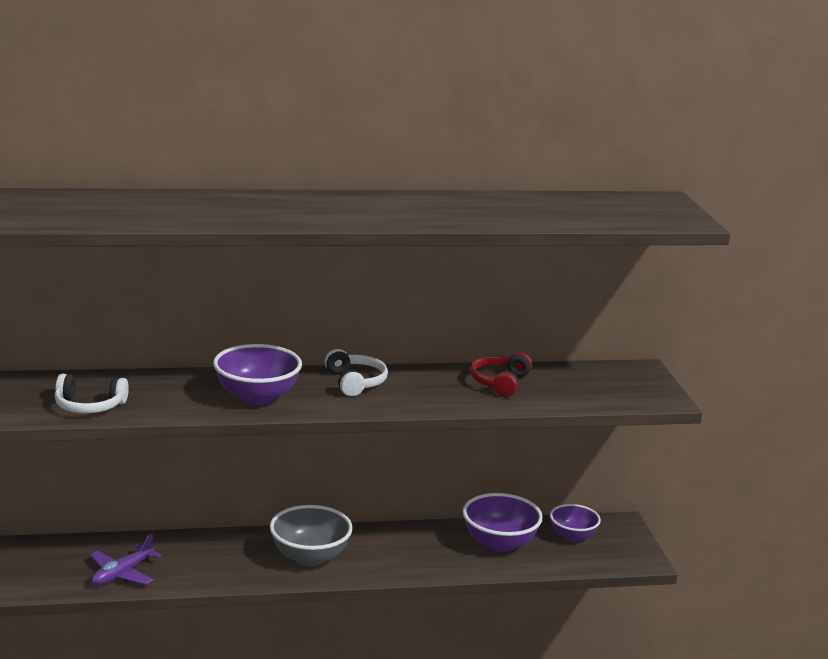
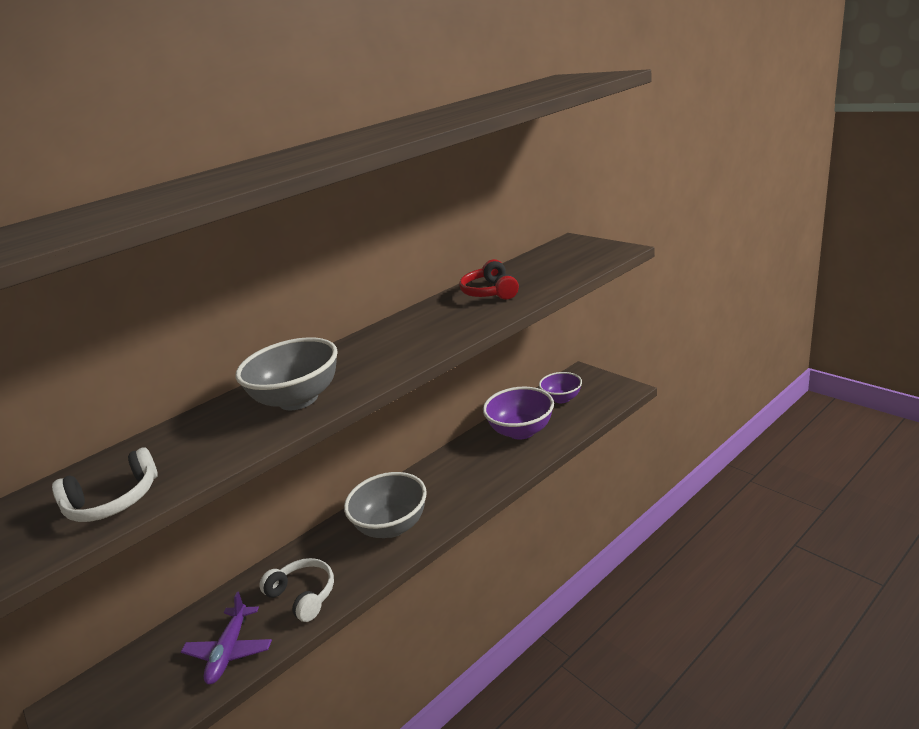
camera: 25 degrees left, 5 degrees up
(257, 397) = (298, 399): purple bowl -> grey bowl
(355, 382) = (374, 344): white headphones -> white headphones (303, 595)

